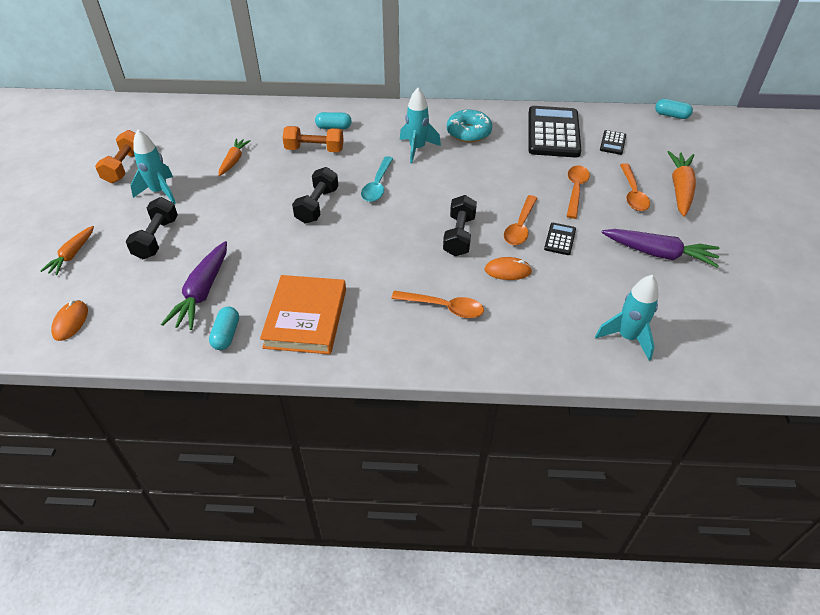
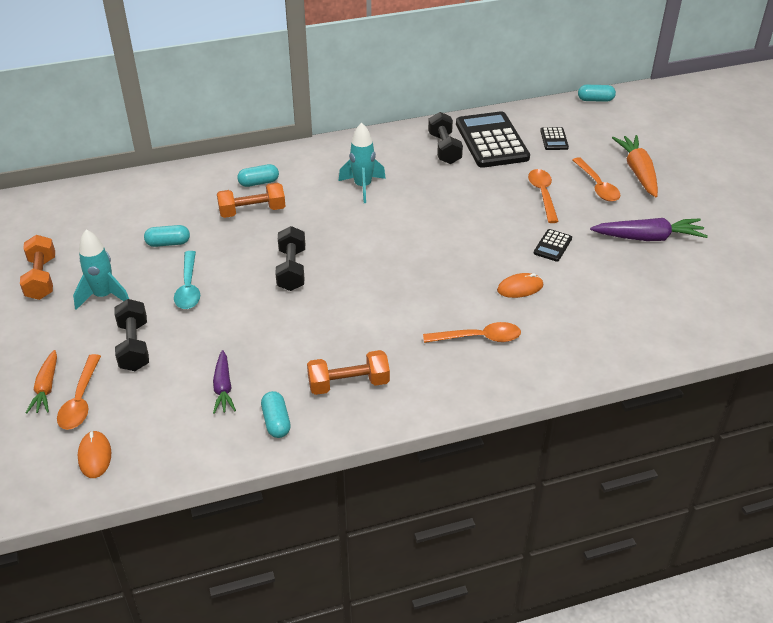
camera: 20 degrees left, 5 degrees down
(202, 292) = (223, 388): purple carrot -> purple carrot, size x0.63
(234, 161) = (168, 243): orange carrot -> turquoise capsule
(306, 318) = (348, 384): orange book -> orange dumbbell
(377, 185) = (343, 234): turquoise spoon -> turquoise spoon (188, 287)
(459, 236) = (455, 265): black dumbbell -> black dumbbell (444, 148)
(468, 132) = (406, 158): turquoise donut -> none
(520, 226) = (509, 242): orange spoon -> orange spoon (81, 400)
(560, 239) = (552, 246): black calculator -> black calculator turned 150 degrees counterclockwise
(627, 337) = (658, 321): turquoise rocket -> none

